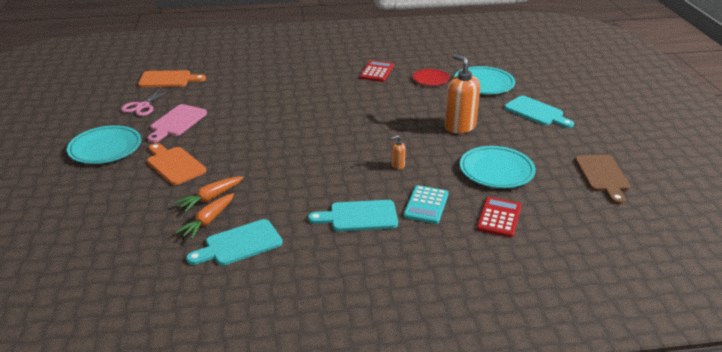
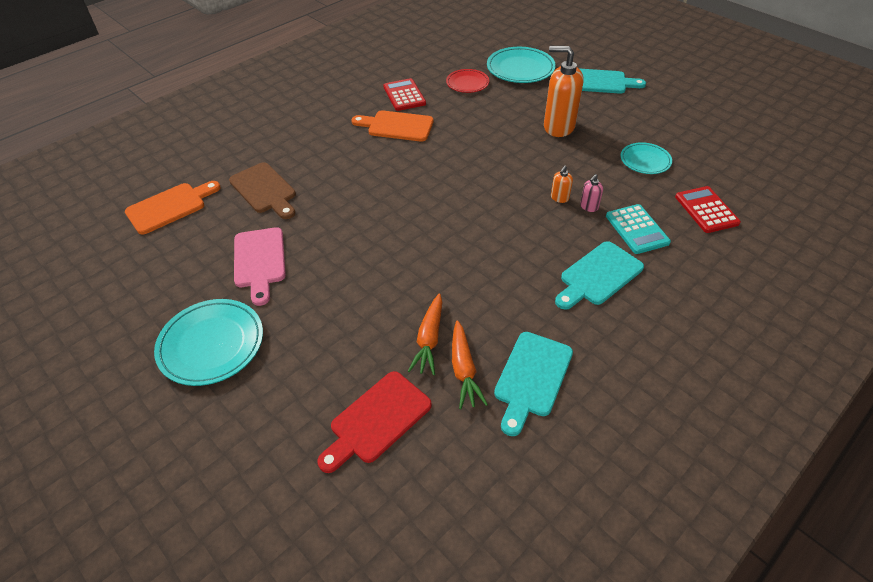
camera: 35 degrees left, 15 degrees up
(133, 219) = (377, 420): none -> red cutting board
(143, 106) = (185, 260): pink scissors -> none
(174, 164) = (331, 320): orange cutting board -> orange cutting board (397, 126)
(411, 178) = (589, 207): none -> pink soap dispenser
(496, 170) = (645, 161): turquoise plate -> turquoise plate, size x0.62
(602, 176) = (725, 126): brown cutting board -> brown cutting board (264, 190)

